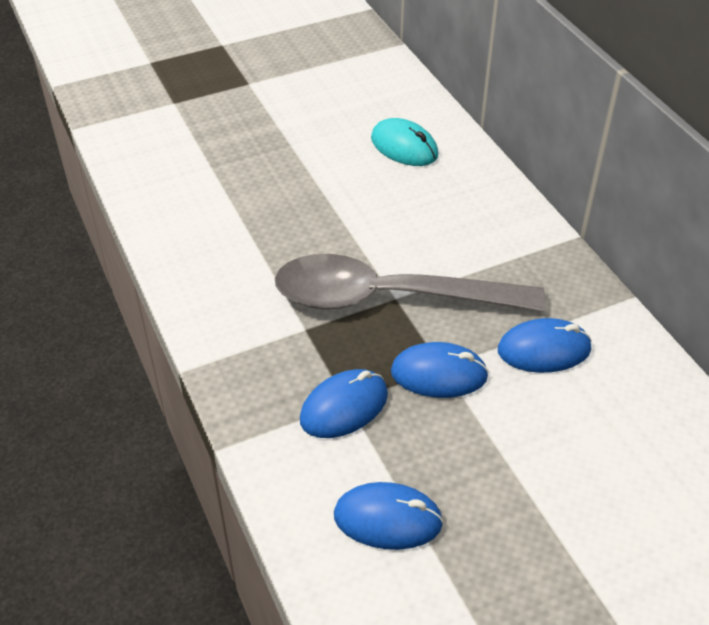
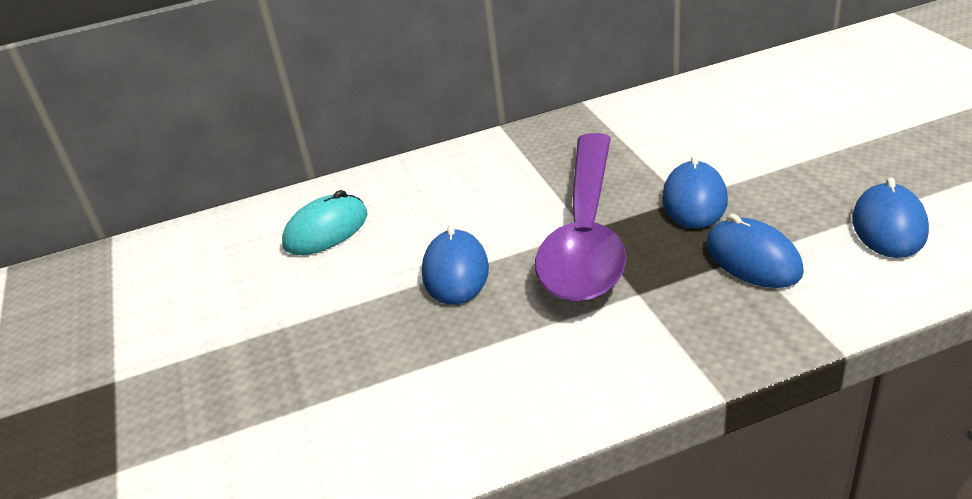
camera: 80 degrees left, 10 degrees down
(389, 298) = (586, 234): grey spoon -> purple spoon
(544, 350) = (653, 144): blue mouse -> blue mouse (455, 272)

